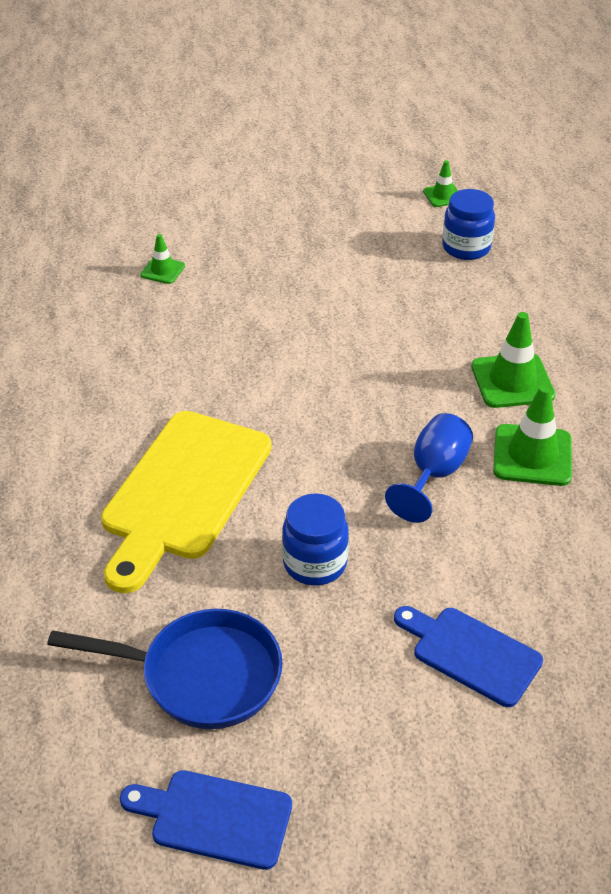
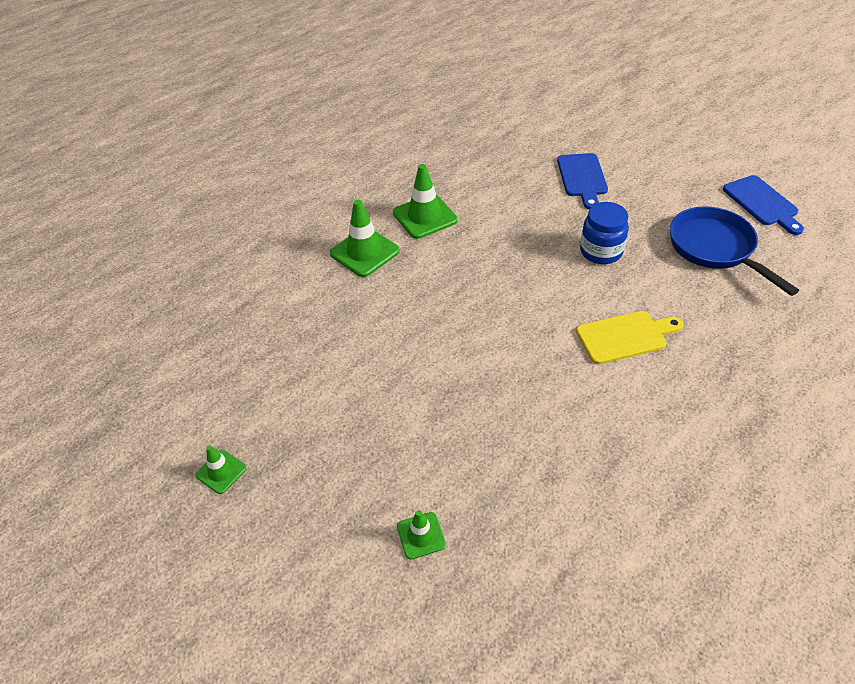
camera: 125 degrees left, 5 degrees up
(183, 491) = (625, 337): yellow cutting board -> yellow cutting board, size x0.57
(434, 475) = (483, 243): blue goblet -> none
(443, 196) = (139, 403): green traffic cone -> green traffic cone (221, 472)
(466, 248) = (218, 347): blue jar -> none

